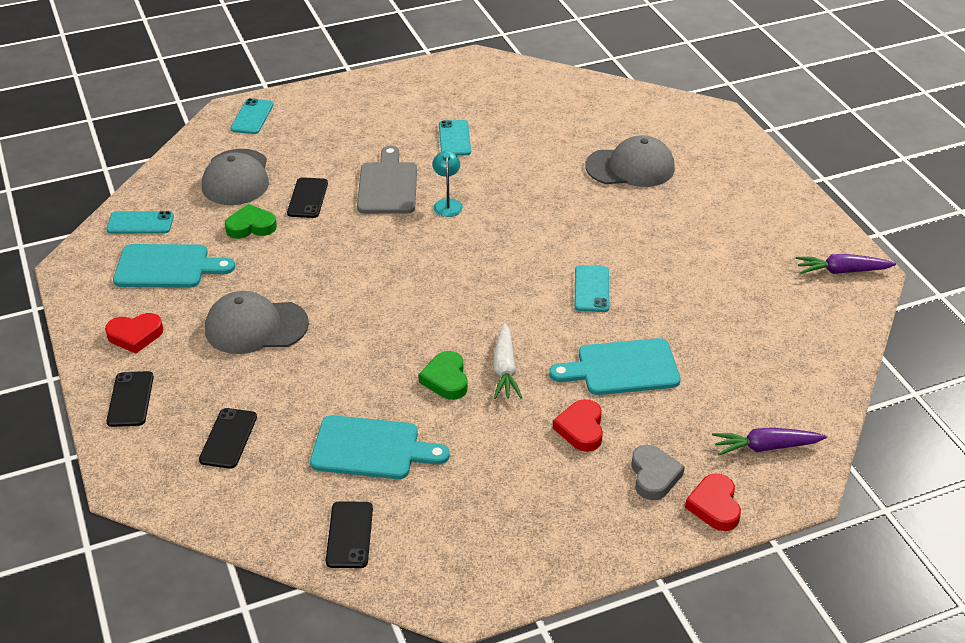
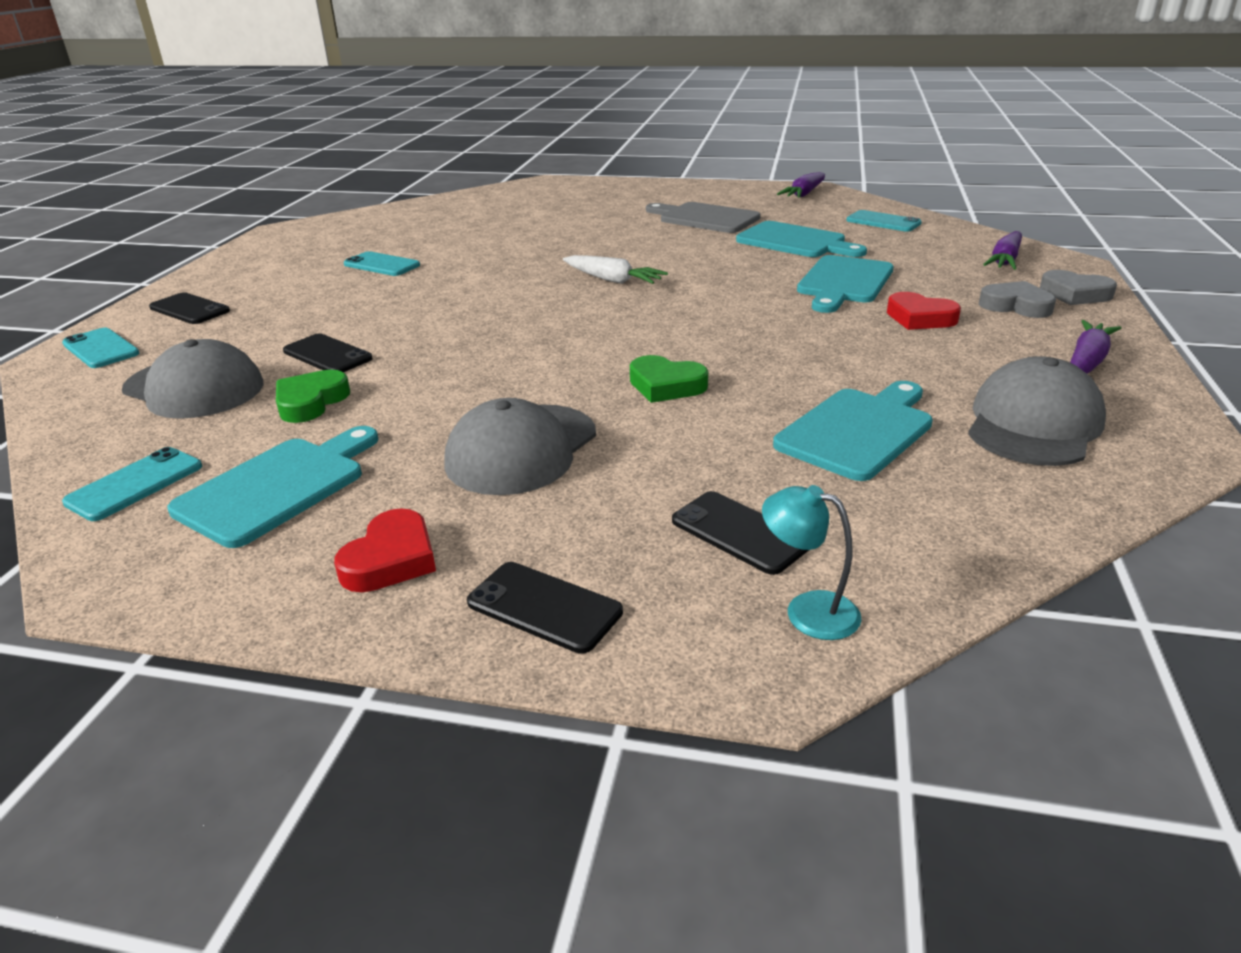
camera: 55 degrees left, 10 degrees down
(349, 535) = (1021, 486): black phone -> black phone (189, 309)
(387, 185) = (393, 310): grey cutting board -> grey cutting board (705, 218)
(446, 379) = (773, 359): green heart -> green heart (666, 385)
(447, 204) = (479, 291): turquoise lamp -> turquoise lamp (807, 610)
(505, 369) = (788, 328): white carrot -> white carrot (612, 280)
(566, 535) = (1086, 362): none -> purple carrot
(591, 289) = (712, 267): turquoise phone -> turquoise phone (883, 222)
(630, 167) = (562, 218): grey cap -> grey cap (1033, 423)
(696, 311) = (795, 241): none -> turquoise cutting board
(714, 506) = (1075, 294): red heart -> grey heart

